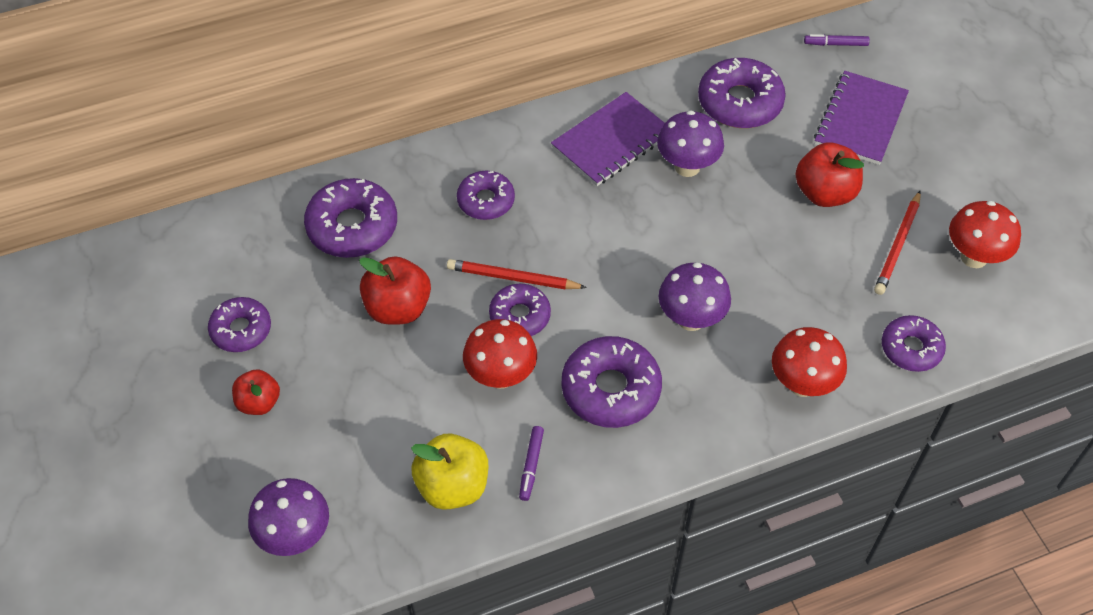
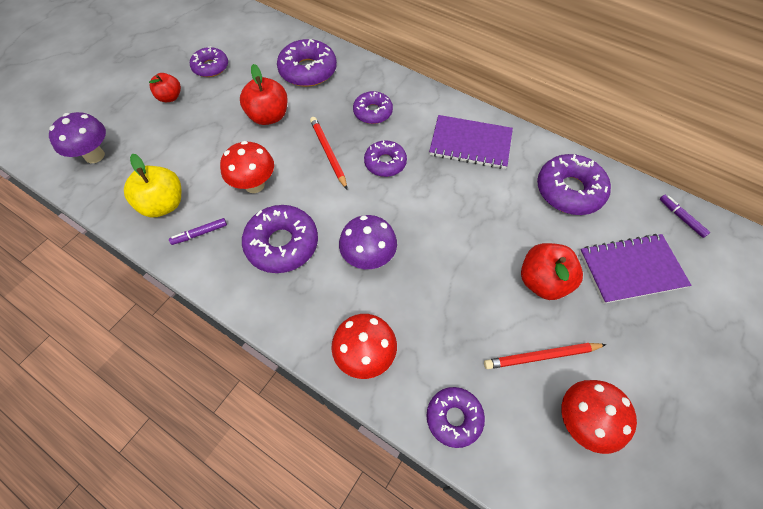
camera: 55 degrees right, 5 degrees up
(520, 316) = (303, 170): purple donut -> purple donut (385, 163)
(687, 167) = (488, 191): purple mushroom -> none

